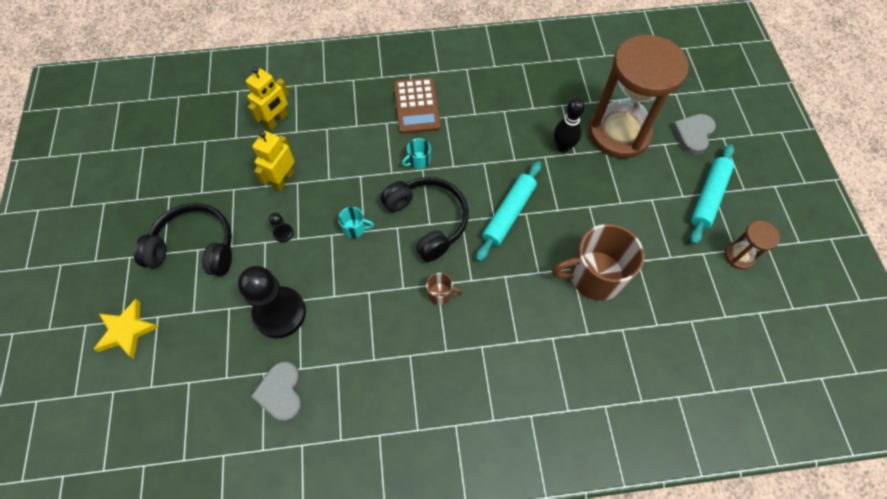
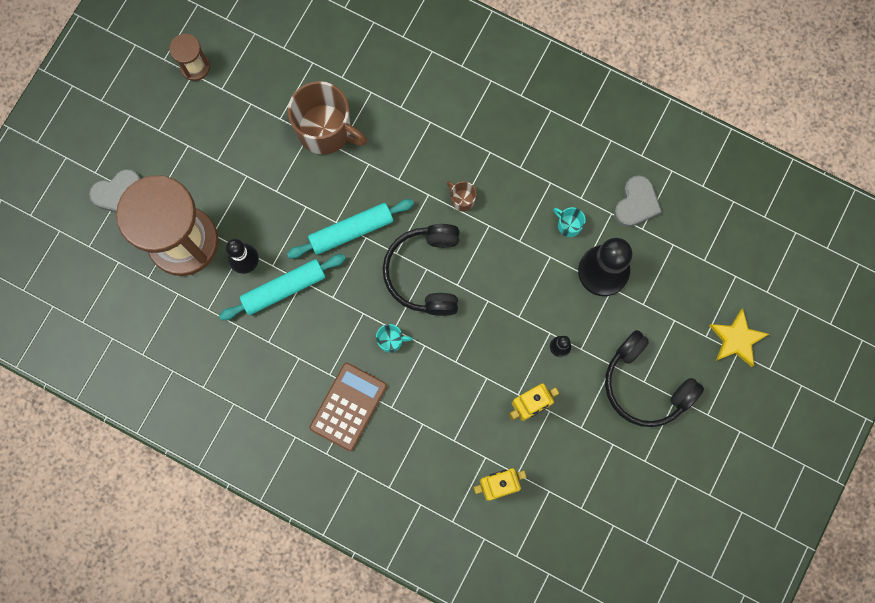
camera: 145 degrees left, 15 degrees up
(355, 228) = (494, 308): turquoise mug -> turquoise mug (568, 225)
(708, 197) = (168, 129): turquoise rolling pin -> turquoise rolling pin (284, 289)

